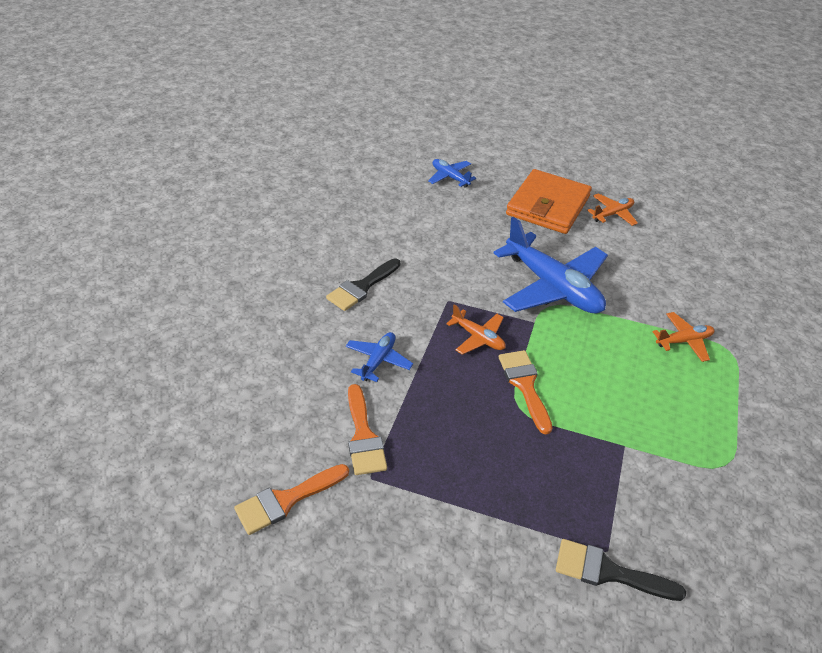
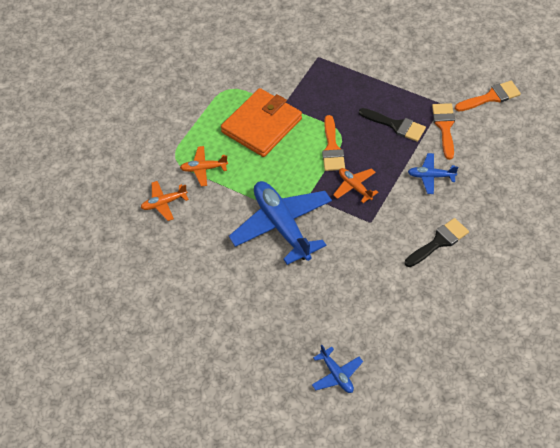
camera: 165 degrees left, 10 degrees up
(378, 360) = (431, 176): blue plane -> blue plane turned 60 degrees clockwise
(548, 206) = (249, 321): orange wallet -> orange wallet (261, 125)
(608, 572) = (321, 48): black brush -> black brush (396, 125)
(612, 214) = (191, 303): orange plane -> orange plane (164, 203)

